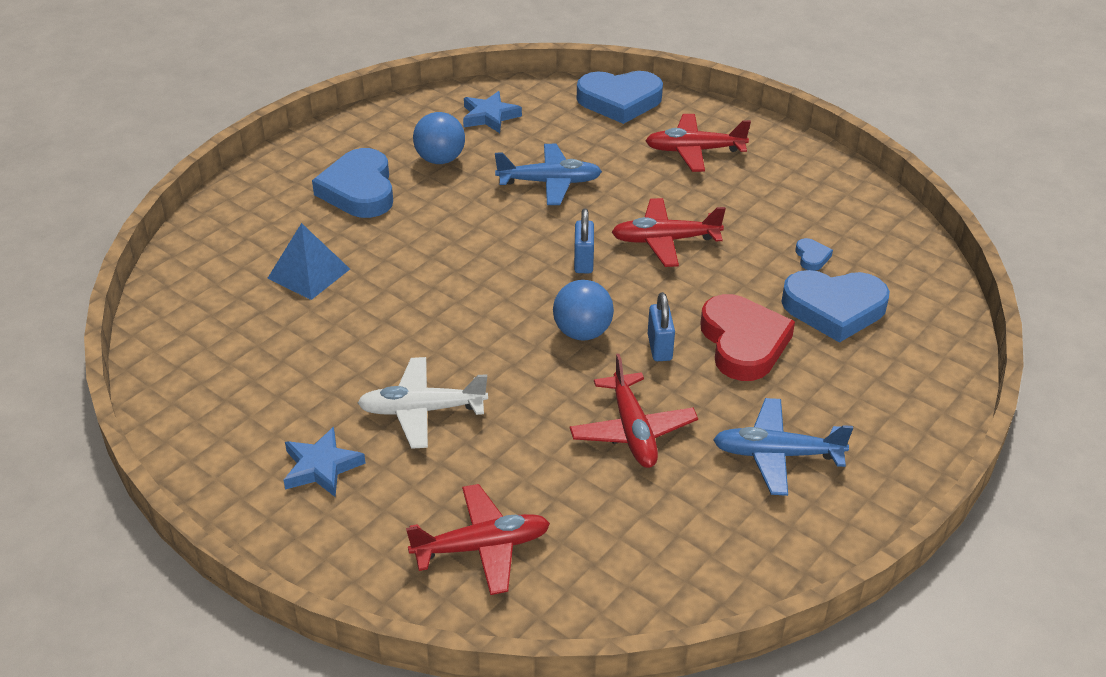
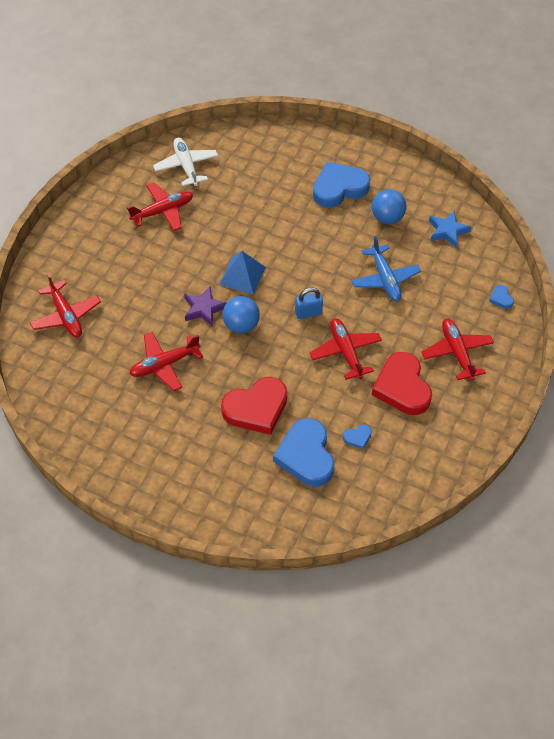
camera: 75 degrees right, 15 degrees up
(299, 384) = (163, 211): none -> red plane
(308, 273) = (253, 188): blue pyramid -> blue pyramid (242, 275)
(321, 467) = (106, 238): blue star -> none
(422, 410) = (156, 267): white plane -> white plane (186, 166)
(534, 367) = (204, 309): none -> purple star
(619, 101) = (501, 298): blue heart -> blue heart, size x0.42
(659, 348) = (239, 366): blue padlock -> none
(738, 204) = (402, 387): none -> red heart
(777, 454) = (162, 437): blue plane -> none

